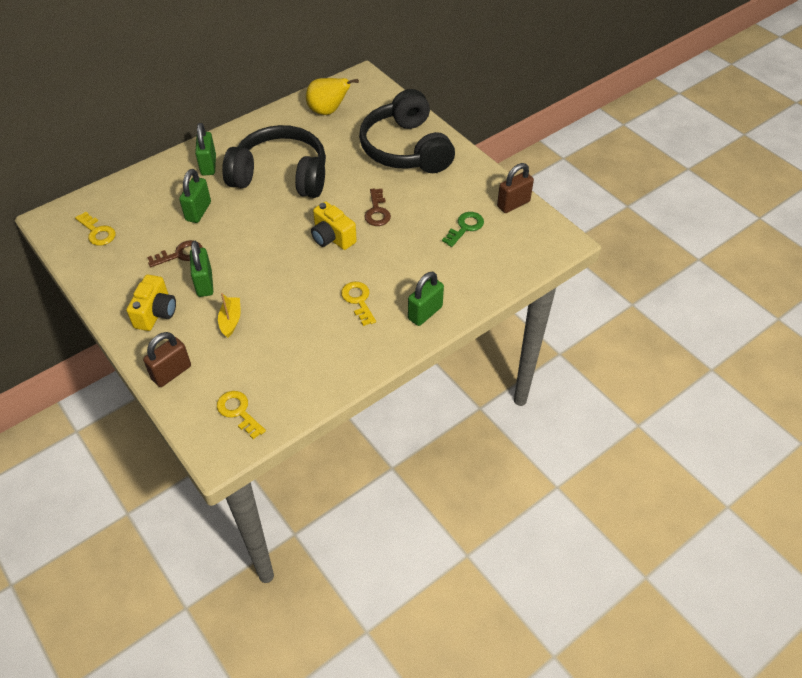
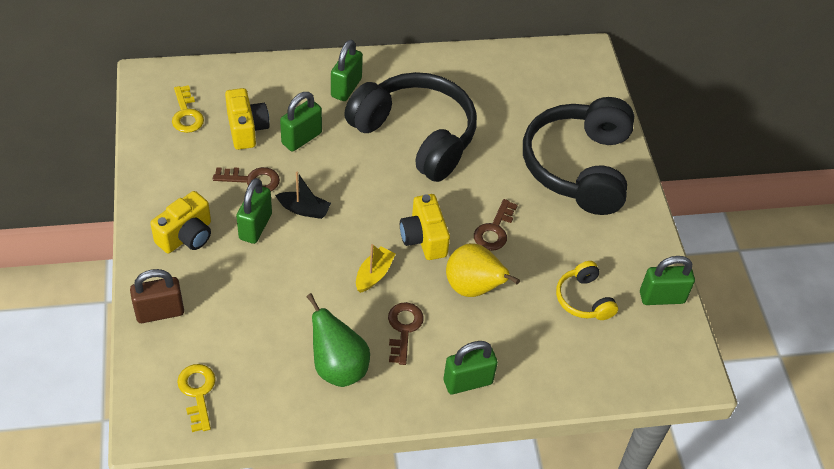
camera: 25 degrees right, 0 degrees up
(152, 223) = (246, 129): none -> yellow camera
(231, 320) = (255, 283): yellow boat -> yellow boat (374, 274)
(233, 257) = (304, 210): none -> black boat
(328, 111) = (519, 79): yellow pear -> yellow pear (473, 288)
(329, 346) = (338, 367): none -> green pear
(358, 300) = (403, 329): yellow key -> brown key
(465, 227) = (583, 299): green key -> yellow headphones
(513, 204) = (662, 297): brown padlock -> green padlock

